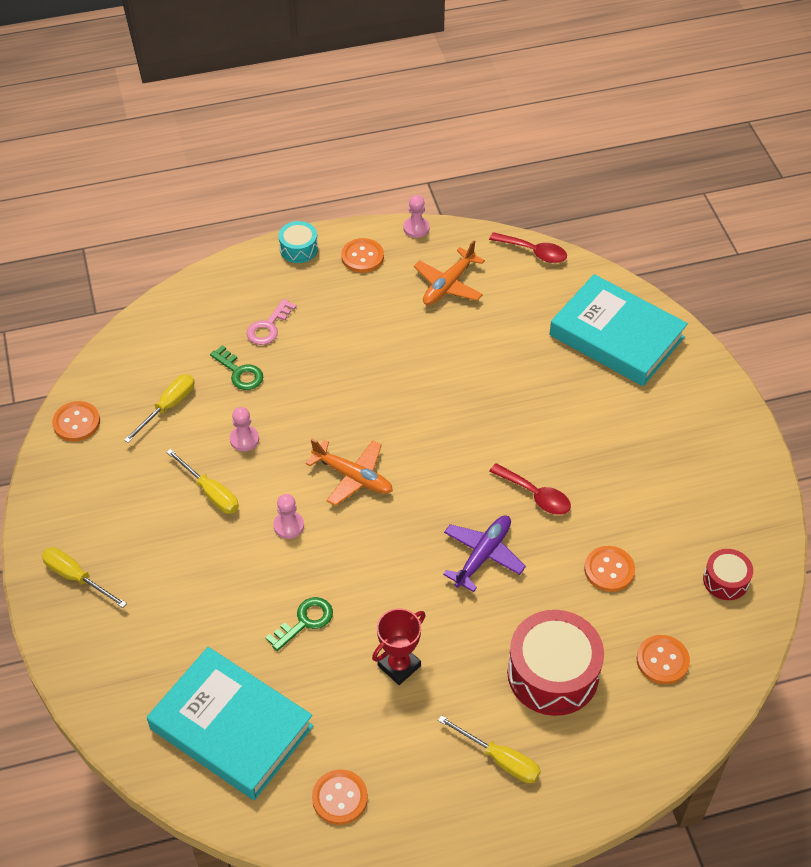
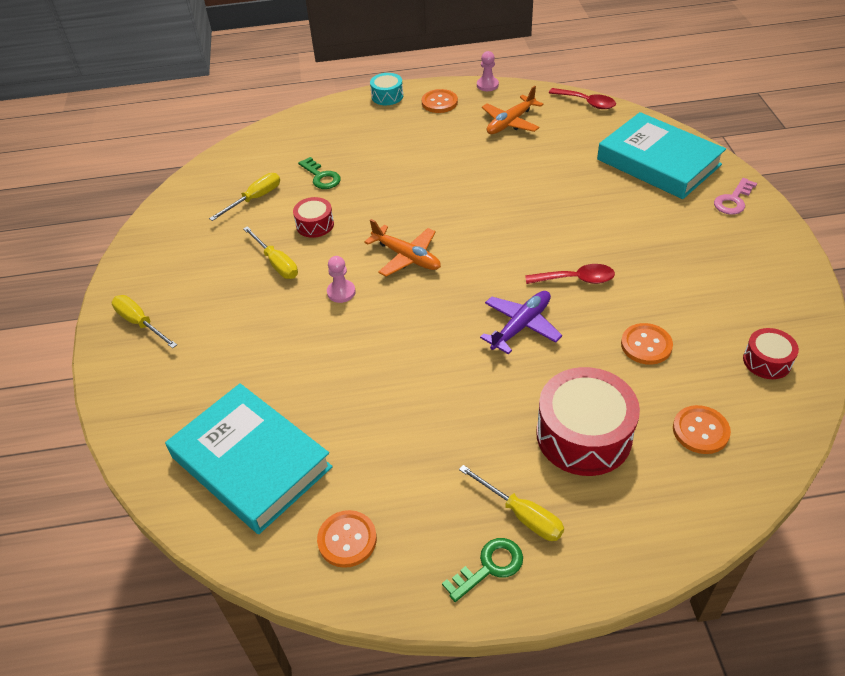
camera: 10 degrees right, 5 degrees down
(76, 422) = (175, 207): orange button -> none
(244, 439) = (315, 225): pink pawn -> red drum
(268, 327) = (352, 146): pink key -> pink key (733, 200)
(305, 621) = (341, 372): green key -> green key (489, 567)
(399, 665) = (427, 417): red trophy -> none
(535, 495) = (576, 279): red spoon -> red spoon turned 45 degrees counterclockwise

